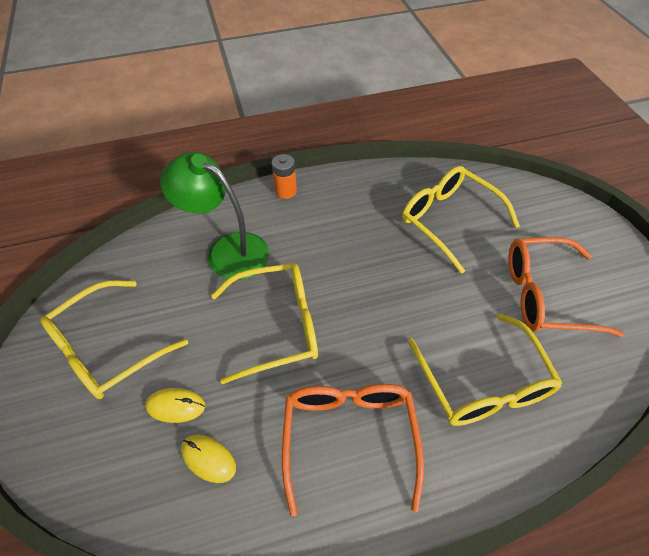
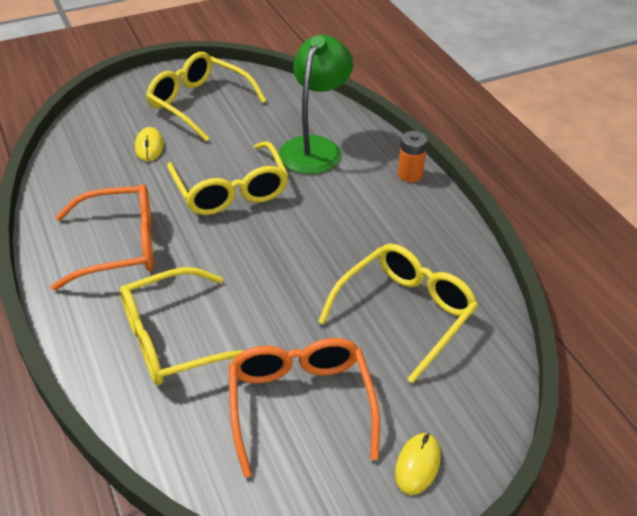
camera: 80 degrees right, 10 degrees down
(208, 459) = (105, 171): yellow mouse -> yellow mouse (417, 465)

